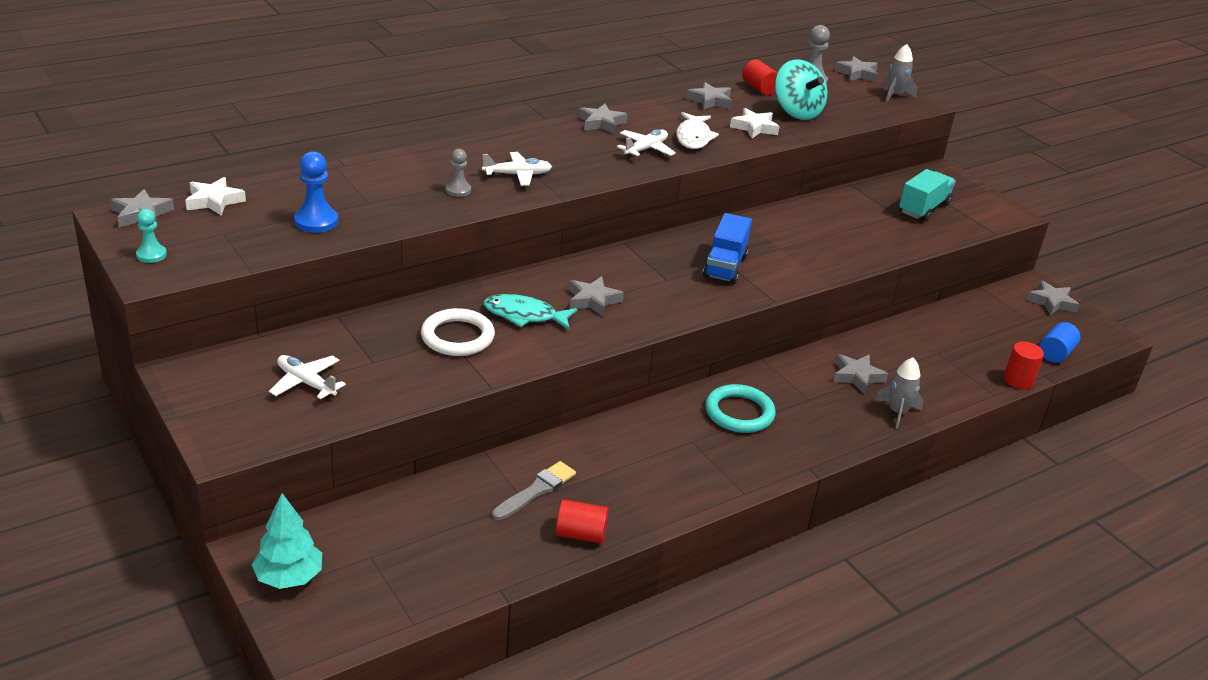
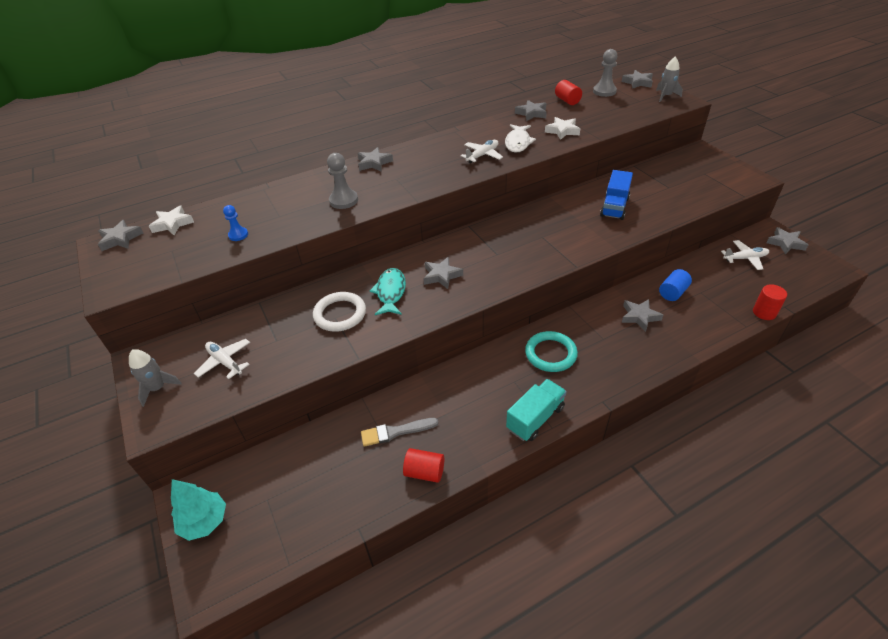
camera: 10 degrees right, 10 degrees up
(151, 255) = (116, 272): turquoise pawn -> none
(316, 221) = (238, 235): blue pawn -> blue pawn, size x0.63
(458, 190) = (343, 200): grey pawn -> grey pawn, size x1.58
(517, 175) = (388, 184): white plane -> white plane (745, 258)
(524, 315) = (390, 292): turquoise fish -> turquoise fish turned 75 degrees clockwise
(536, 490) = (395, 432): grey brush -> grey brush turned 150 degrees counterclockwise
(601, 123) = (453, 138): grey star -> grey star (374, 163)
(725, 266) = (540, 239): blue truck -> blue truck (614, 207)
(796, 112) = (593, 116): turquoise spinning top -> none
(897, 412) = (671, 346): grey rocket -> grey rocket (158, 388)
(923, 208) = (688, 180): turquoise truck -> turquoise truck (535, 418)
(1055, 353) = (792, 287): blue cylinder -> blue cylinder (672, 292)

